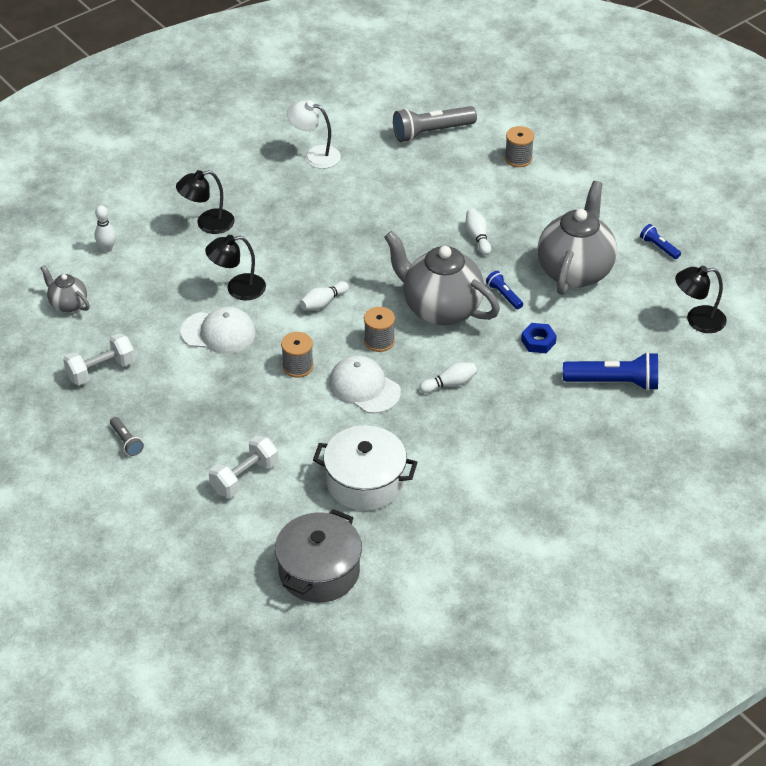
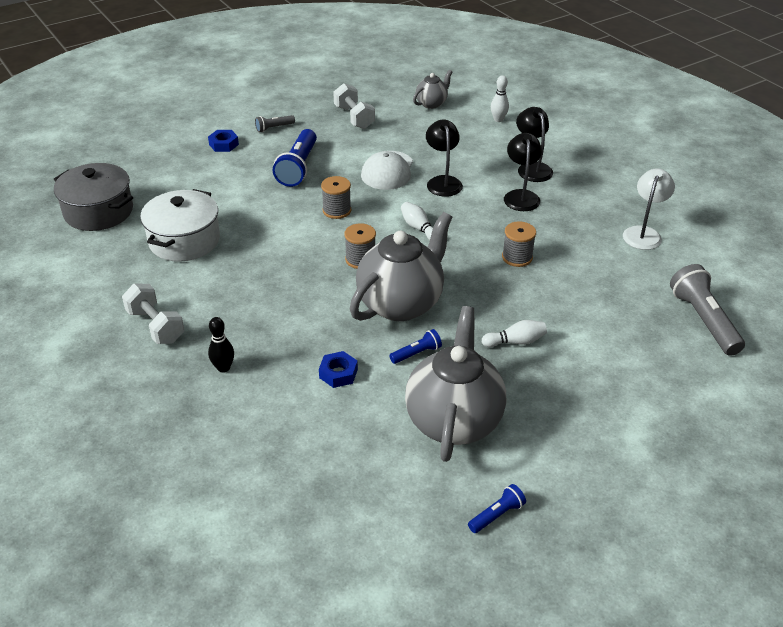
camera: 95 degrees right, 5 degrees down
(166, 483) = (223, 144): none -> blue nut
(244, 477) = (215, 179): white dumbbell -> white dumbbell (156, 326)
(364, 387) = (300, 246): white cap -> none
(450, 384) = (290, 301): white bowling pin -> none
(518, 158) = (667, 392): grey spool -> grey spool (517, 257)
(547, 417) = (223, 368): none -> black bowling pin
(575, 271) = (454, 420): grey teapot -> grey teapot turned 105 degrees counterclockwise
(614, 382) = (259, 431): blue flashlight -> blue flashlight (298, 167)
(697, 320) = (349, 534): black lamp -> black lamp (521, 196)

